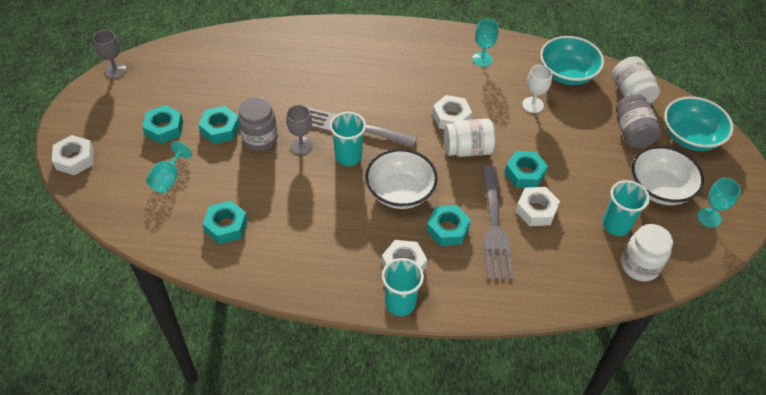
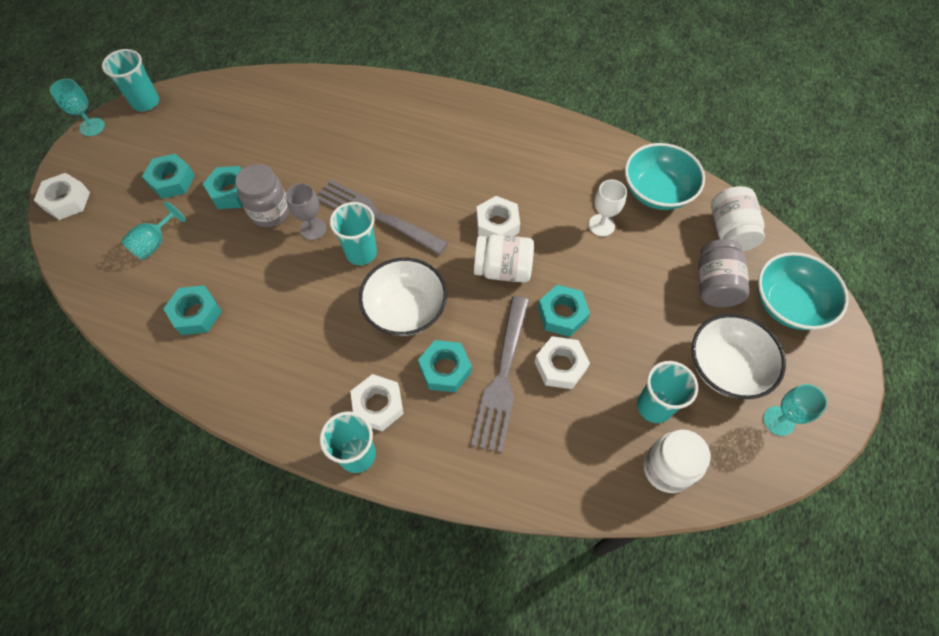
camera: 15 degrees right, 10 degrees up
(115, 70) = (145, 102): grey goblet -> turquoise cup
(482, 59) = (559, 155): turquoise goblet -> turquoise goblet (92, 127)

